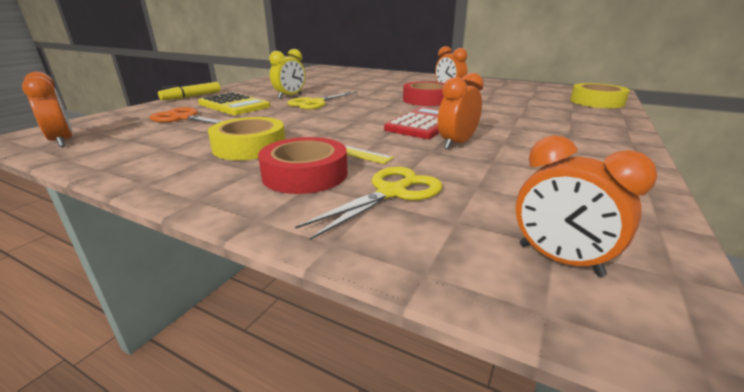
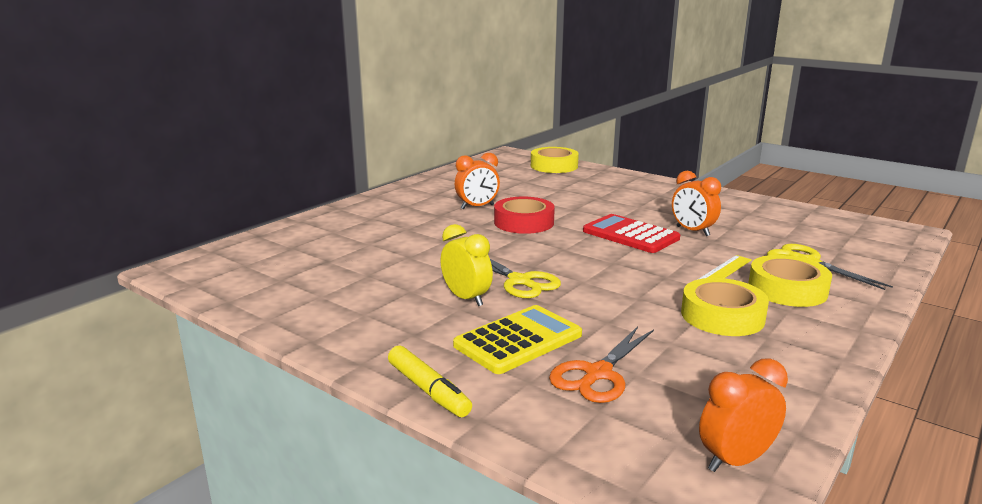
camera: 80 degrees left, 5 degrees down
(305, 174) = (787, 289): red tape -> yellow tape
(559, 260) = (866, 236): orange clock -> none

